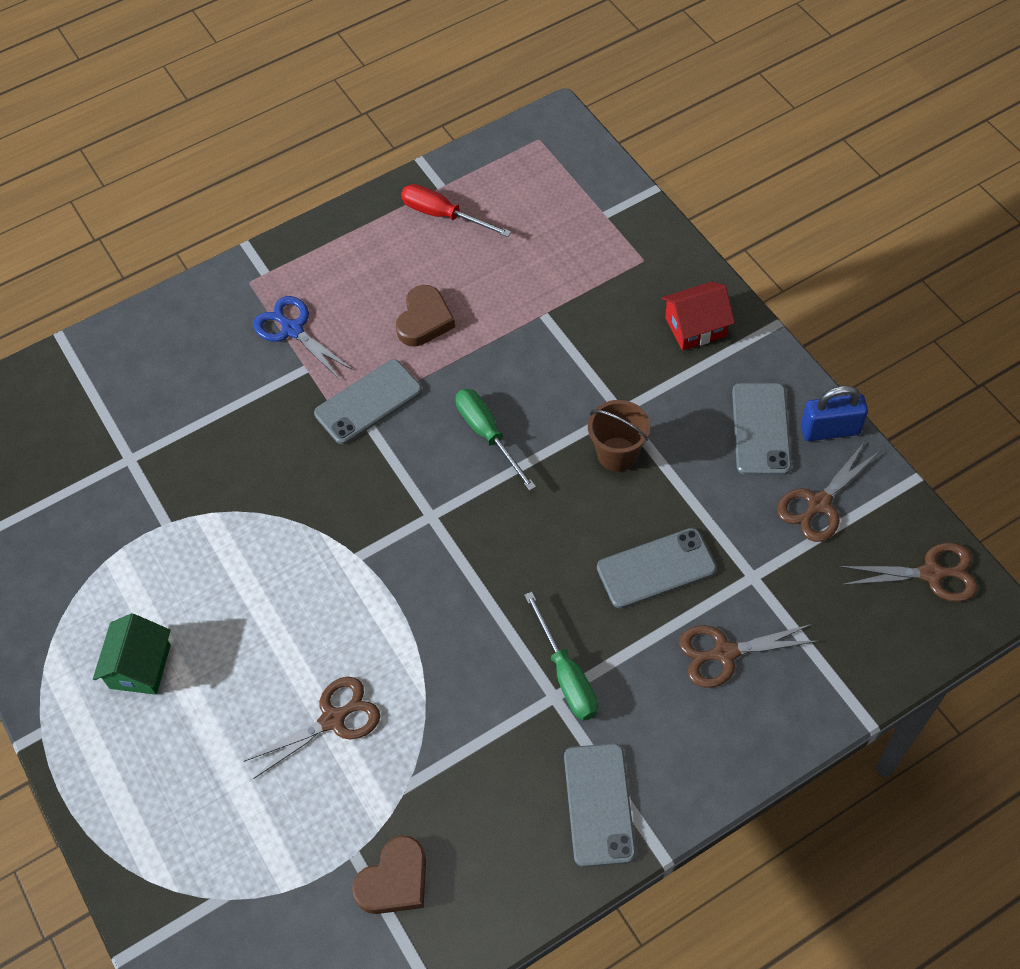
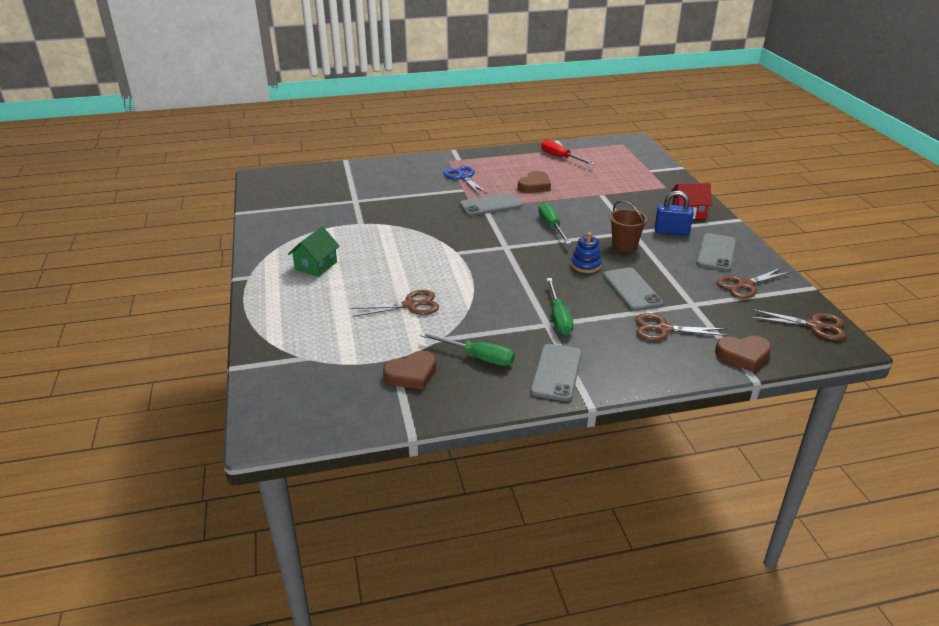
camera: 15 degrees right, 25 degrees down
(476, 809) = (477, 357): none -> green screwdriver
(571, 526) = (586, 265): none -> blue stacking toy
(656, 568) = (631, 289): grey phone -> grey phone turned 75 degrees clockwise
(830, 430) = (760, 260): blue padlock -> blue padlock (671, 231)
(846, 677) = (743, 355): none -> brown heart

